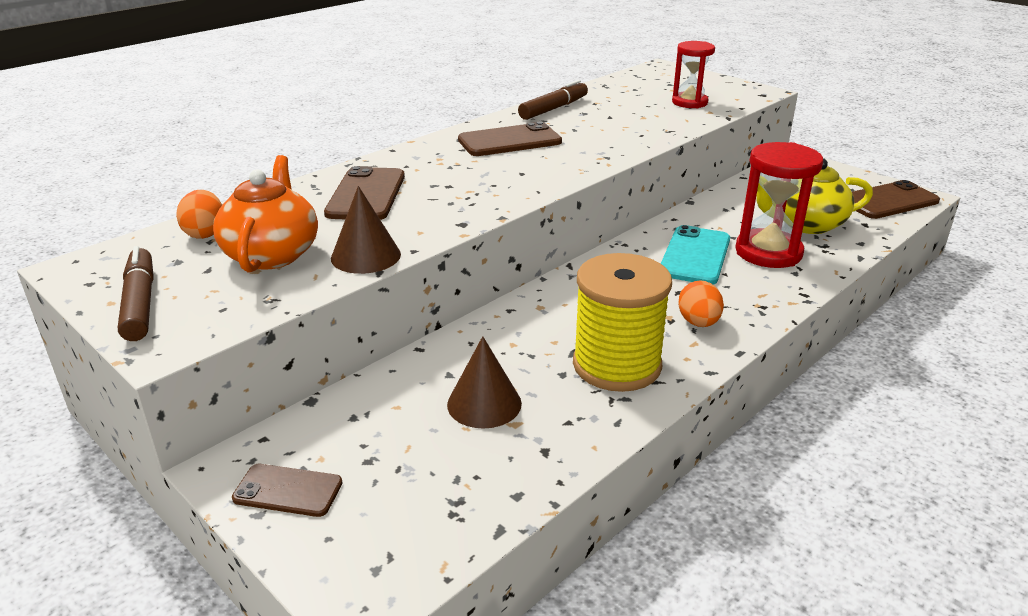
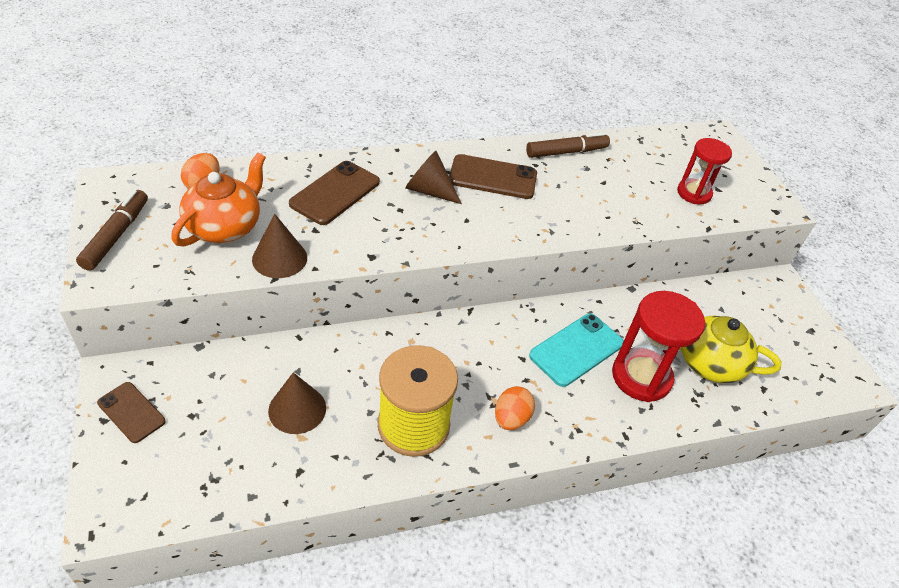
camera: 25 degrees right, 15 degrees up
(460, 166) = (429, 190): none -> brown cone
(888, 201) = (817, 373): brown phone -> none

